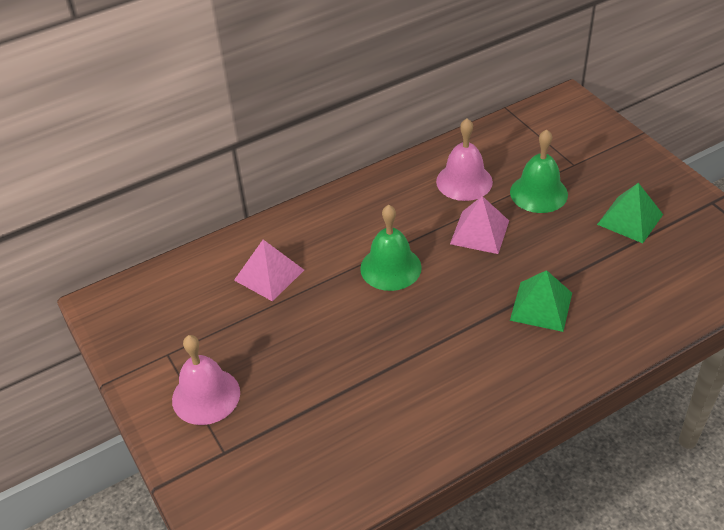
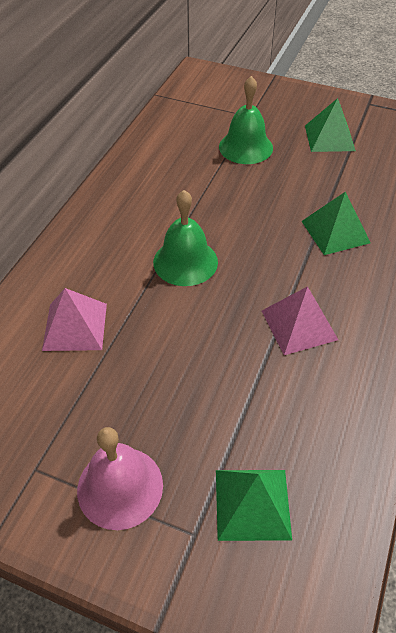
camera: 40 degrees left, 5 degrees up
(276, 458) = (252, 504): none -> green pyramid
(464, 181) = (178, 163): pink bell -> none
(479, 232) = (230, 197): pink pyramid -> pink pyramid (299, 325)

